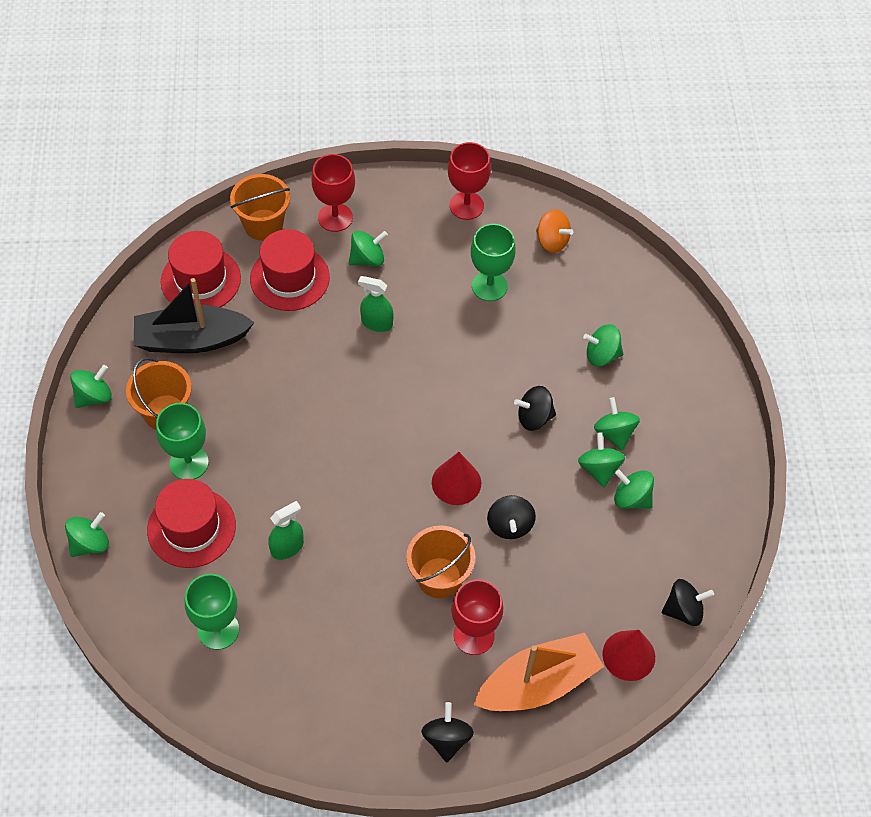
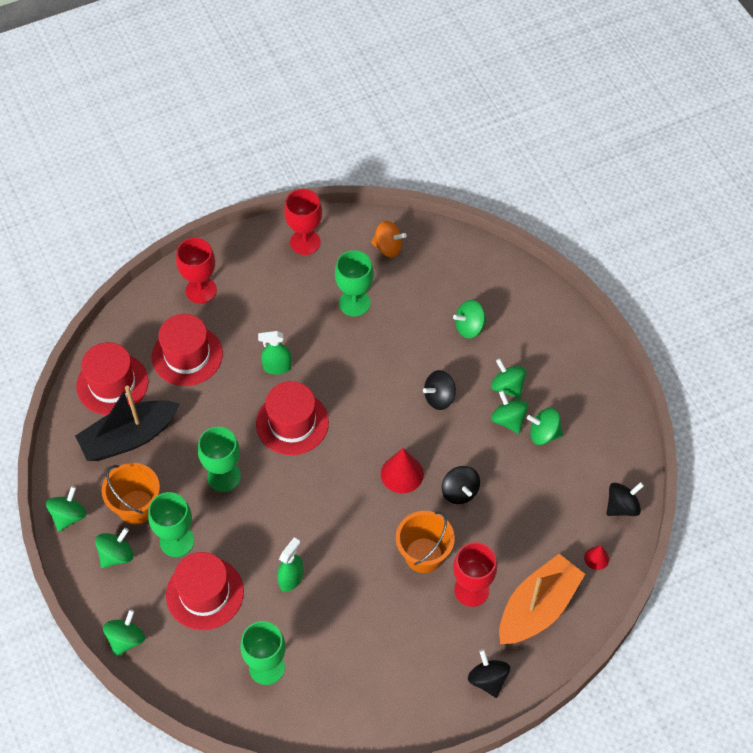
camera: 20 degrees left, 0 degrees up
(263, 225) = (143, 318): orange bucket -> none
(268, 415) = (224, 476): none -> green goblet
(365, 386) = (292, 423): none -> red hat
(367, 259) = (244, 316): green spinning top -> green spinning top (116, 555)
(628, 655) = (596, 558): red cone -> red cone, size x0.56

